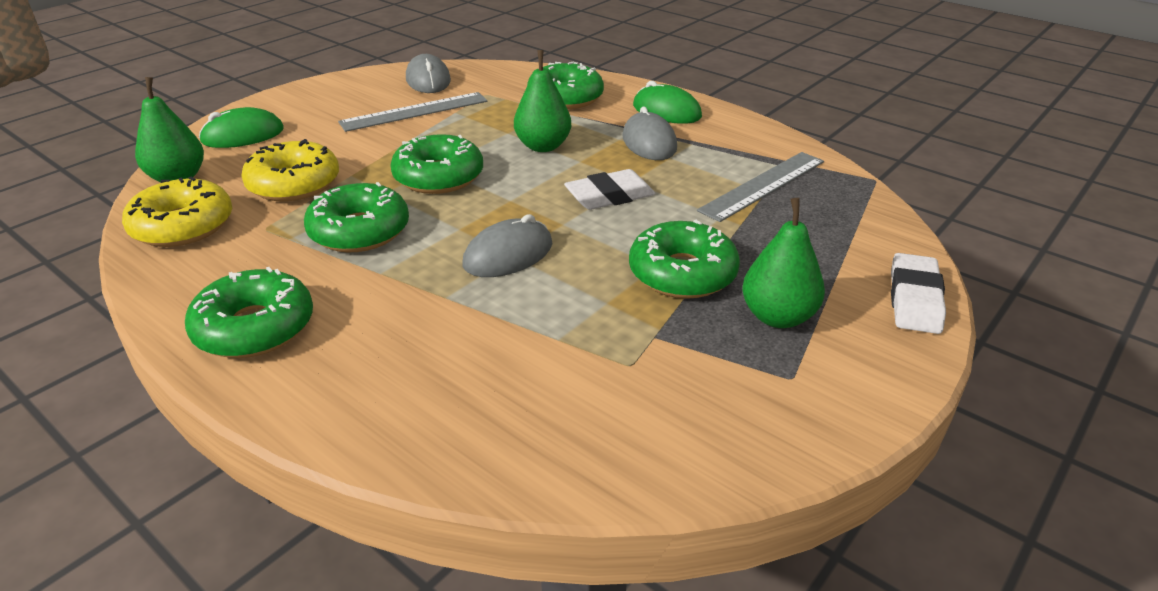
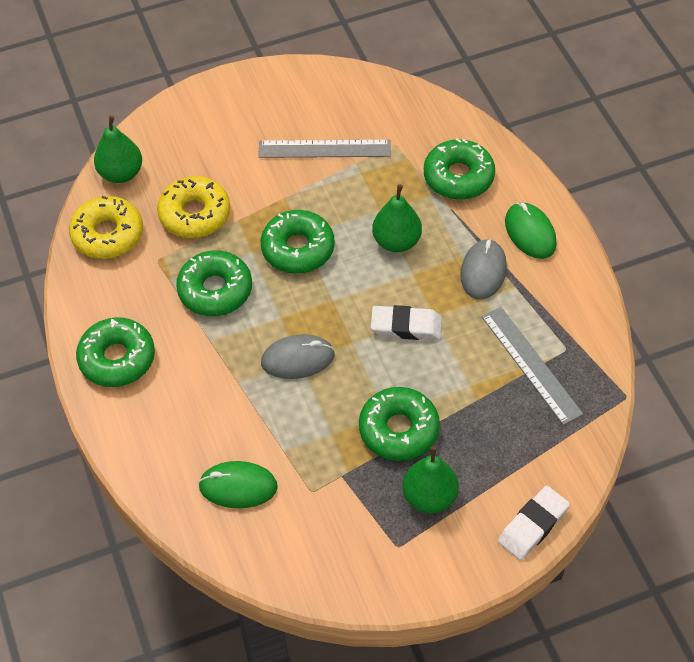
camera: 30 degrees right, 20 degrees up
(243, 135) = (183, 132): green mouse -> green mouse (238, 486)
(428, 80) = (360, 101): grey mouse -> none
(763, 185) = (530, 364): grey ruler -> grey ruler turned 75 degrees clockwise

